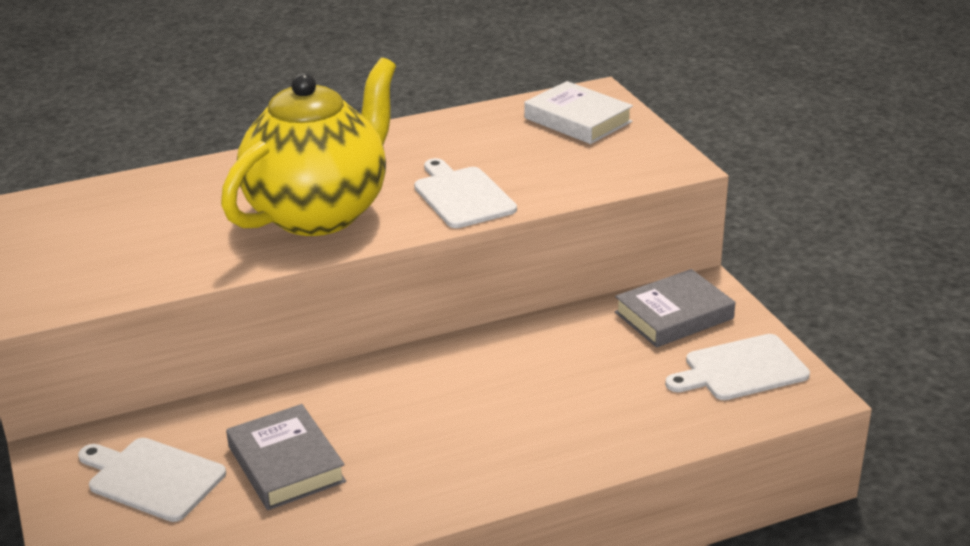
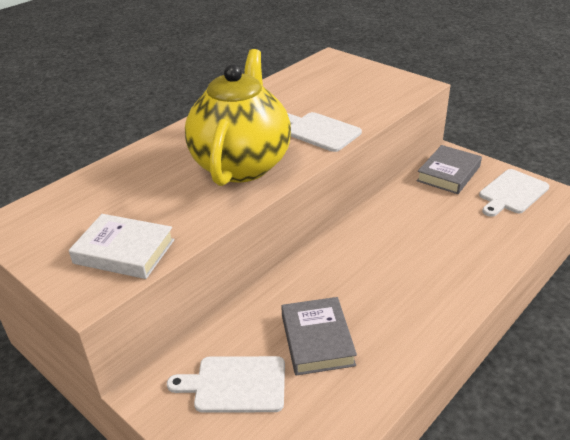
camera: 25 degrees left, 5 degrees up
(286, 464) = (317, 340): grey book -> grey book turned 45 degrees clockwise
(577, 120) = (337, 73): white book -> white book (124, 251)

